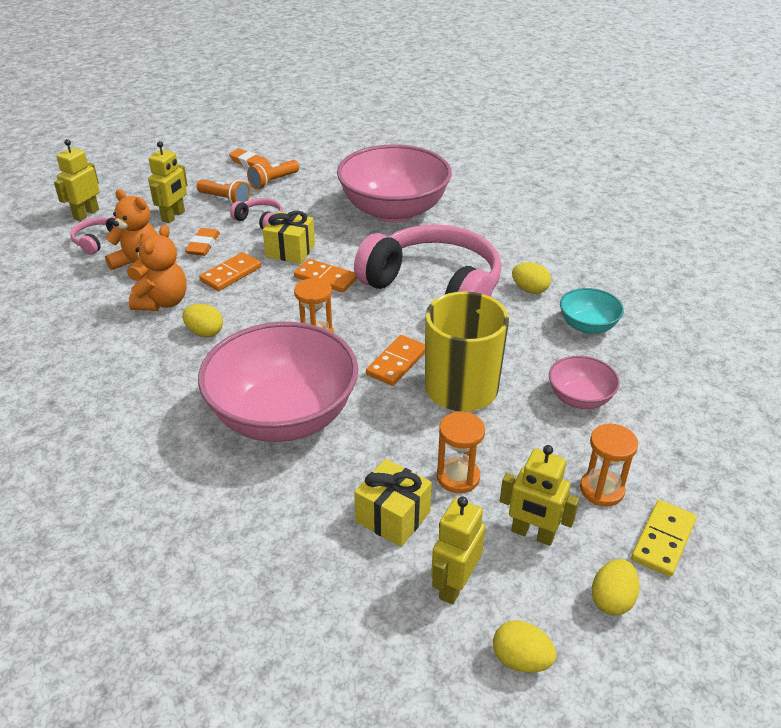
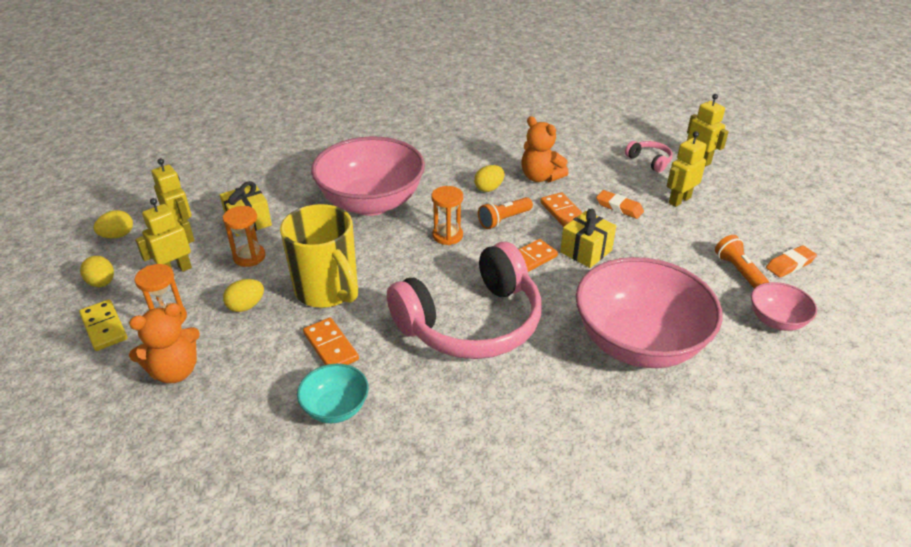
camera: 115 degrees right, 0 degrees up
(139, 265) = (601, 174): orange teddy bear -> orange teddy bear (175, 371)
(173, 216) = (679, 200): yellow robot -> yellow robot turned 90 degrees clockwise
(225, 199) = (705, 233): orange flashlight -> orange flashlight (504, 220)
(260, 220) = (652, 245): pink headphones -> none
(397, 363) = (384, 266): orange domino -> orange domino (330, 346)
(529, 290) = (423, 391): yellow egg -> yellow egg (246, 306)
(579, 398) = (255, 352): pink bowl -> pink bowl (776, 320)

